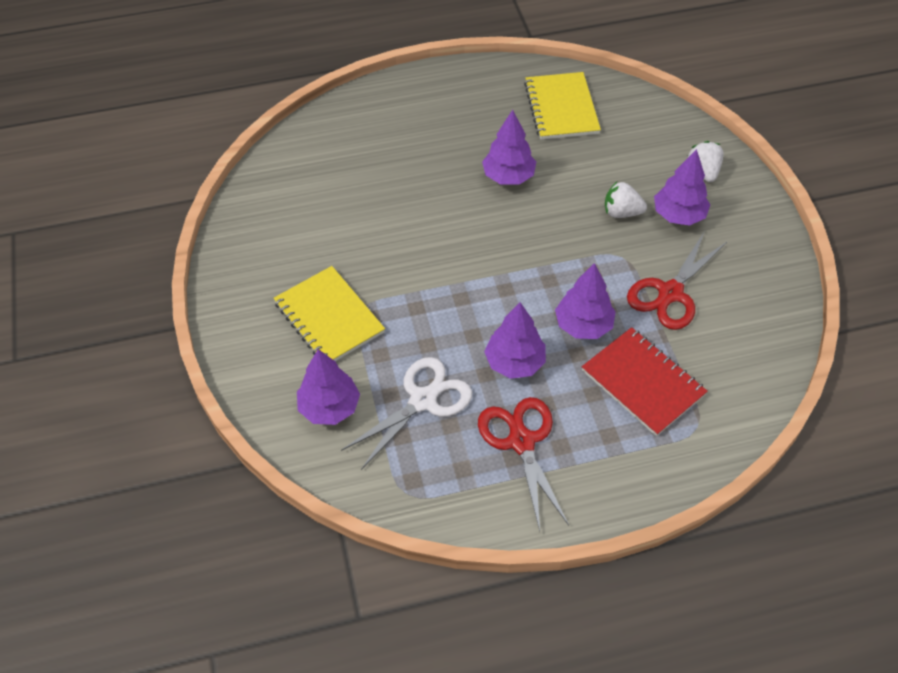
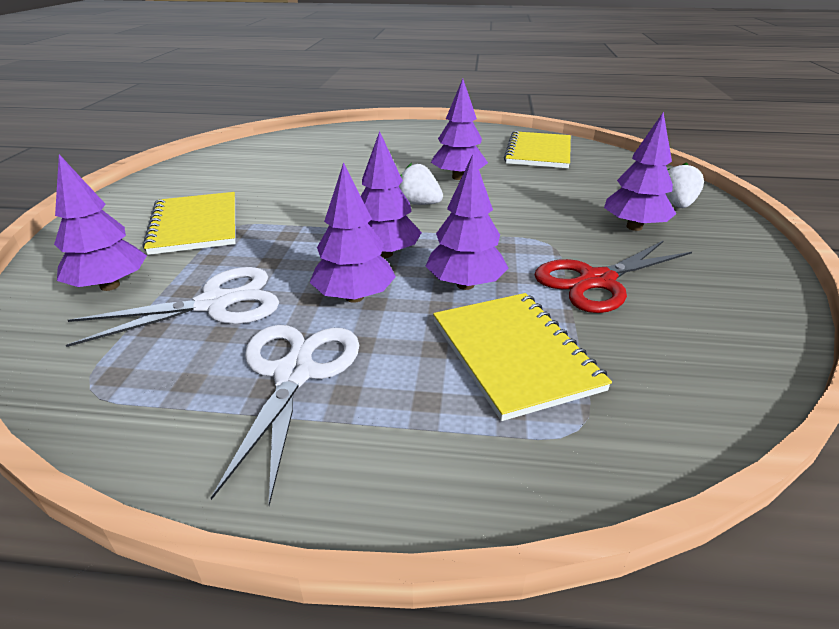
camera: 20 degrees right, 20 degrees down
(507, 308) = (384, 254): none -> purple tree
(521, 441) = (295, 373): red scissors -> white scissors
(621, 212) = (565, 215): white strawberry -> white strawberry (419, 204)
(643, 382) = (514, 354): red notebook -> yellow notebook

